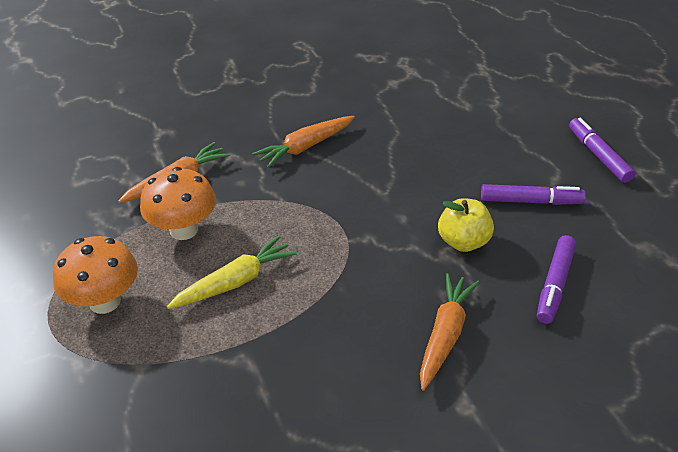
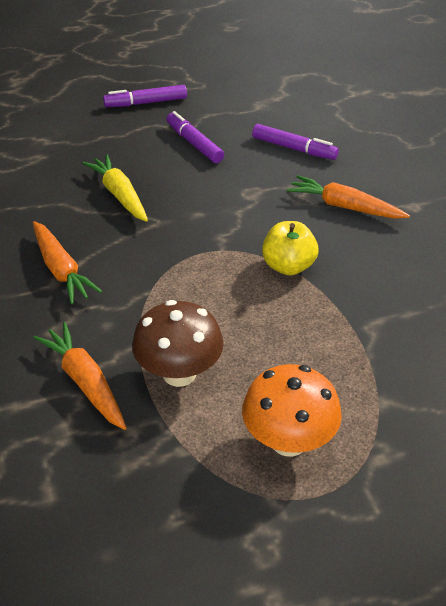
camera: 85 degrees left, 0 degrees up
(184, 230) = (179, 373): orange mushroom -> brown mushroom
(235, 282) = (269, 330): yellow carrot -> yellow carrot (119, 195)
(463, 242) = (238, 184): yellow apple -> yellow apple (288, 266)
(530, 201) = (194, 144): purple marker -> purple marker turned 45 degrees counterclockwise

